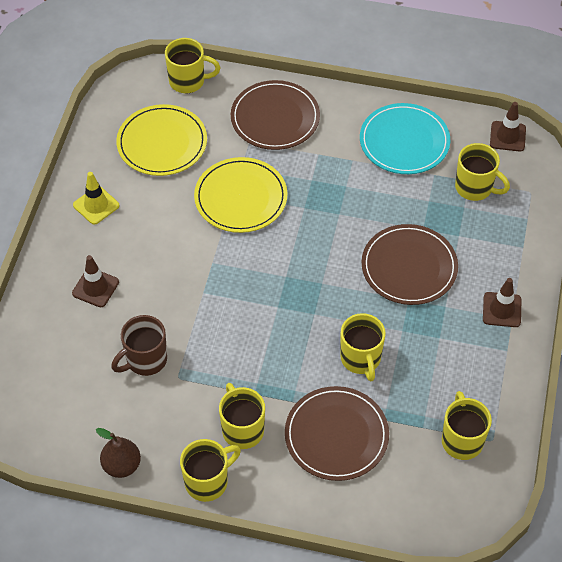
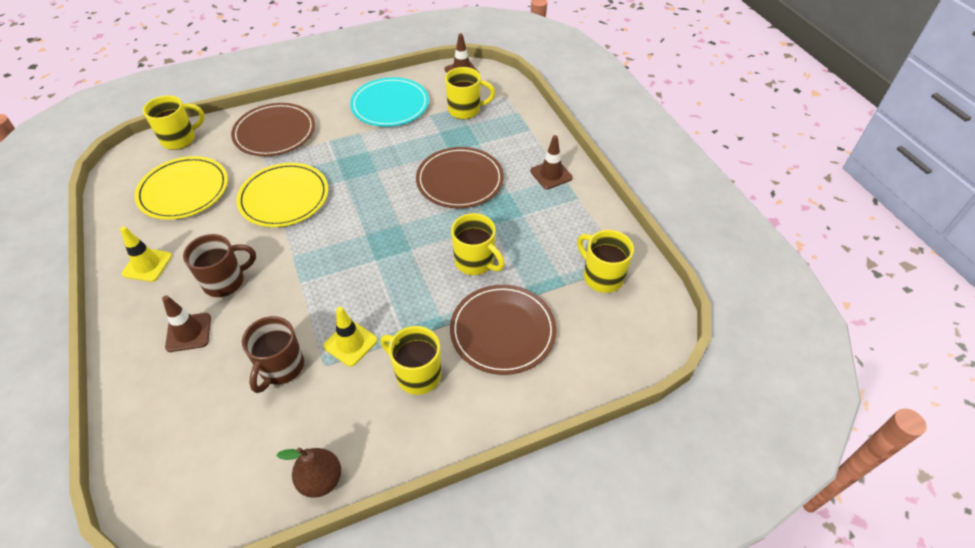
camera: 35 degrees left, 5 degrees down
(147, 257) = (225, 281): none -> brown mug
(208, 481) = (418, 441): yellow mug -> none
(209, 371) = (350, 343): none -> yellow traffic cone

